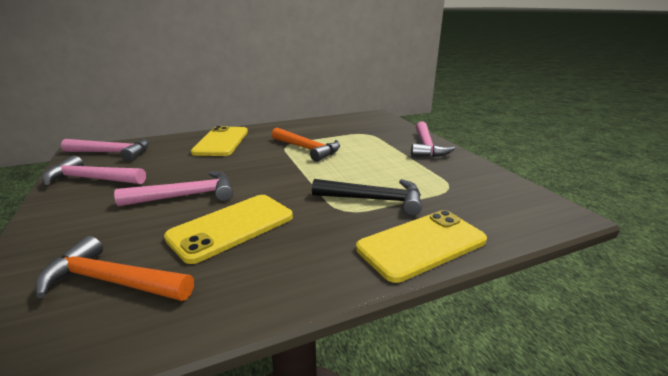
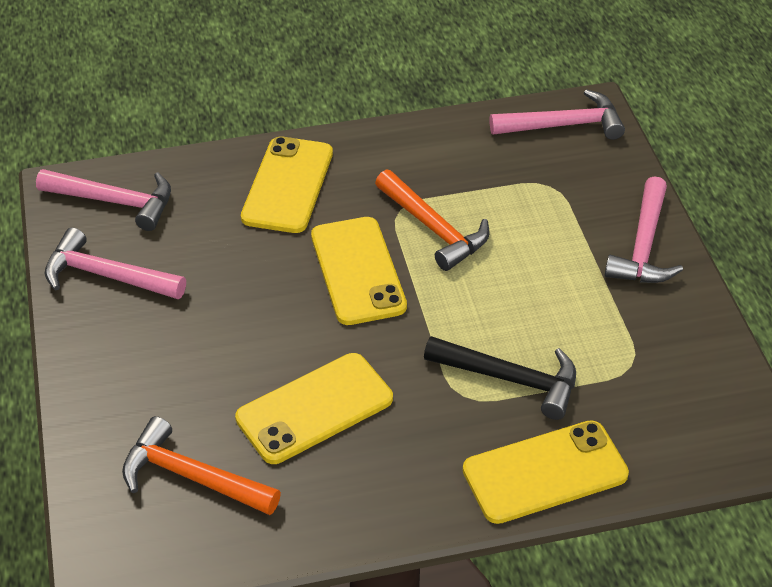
camera: 10 degrees right, 20 degrees up
(187, 195) = (250, 335): pink hammer -> pink hammer (564, 125)
(263, 165) = (357, 271): none -> yellow phone

